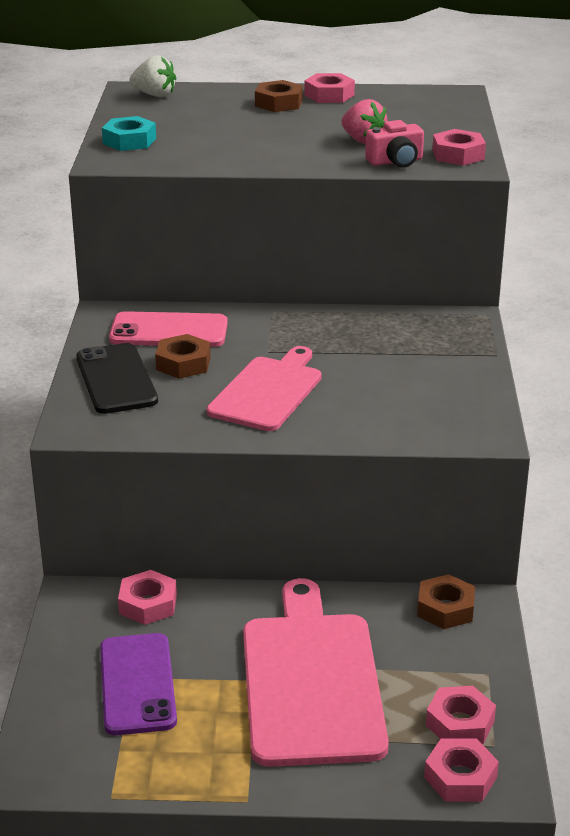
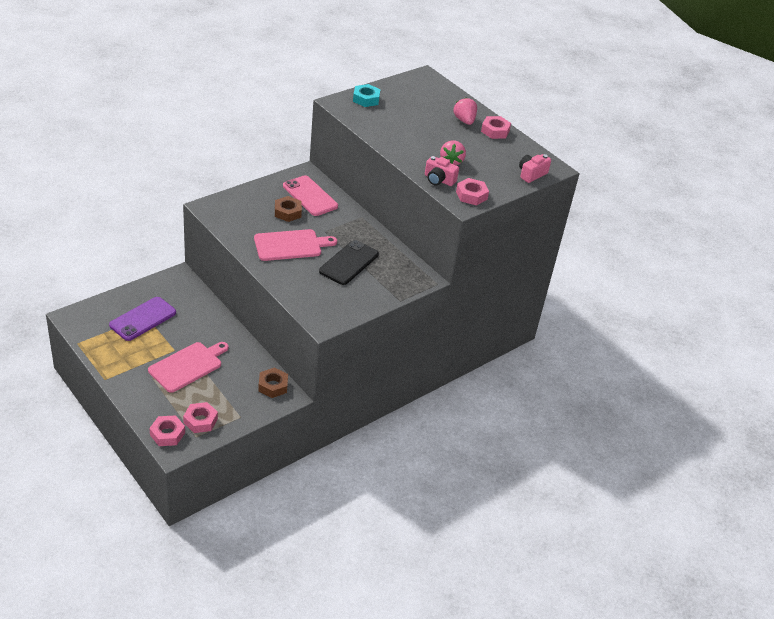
camera: 45 degrees right, 10 degrees up
(116, 379) = (255, 200): black phone -> black phone (349, 263)
(148, 604) = (193, 298): pink nut -> none
(154, 95) = (427, 83): white strawberry -> none
(278, 103) = (464, 121): brown nut -> pink strawberry
(311, 681) = (188, 366): pink cutting board -> pink cutting board, size x0.66
(455, 108) = (531, 174): none -> pink camera

